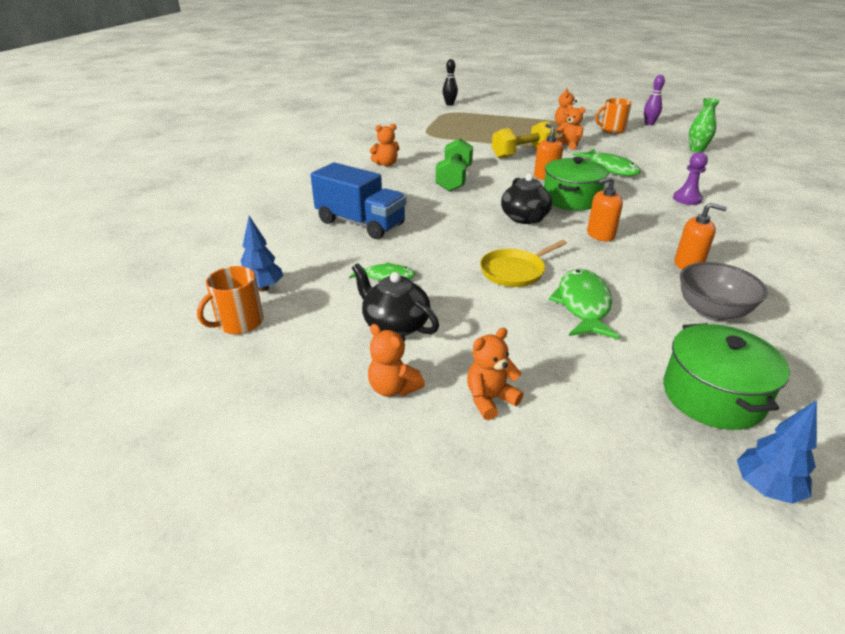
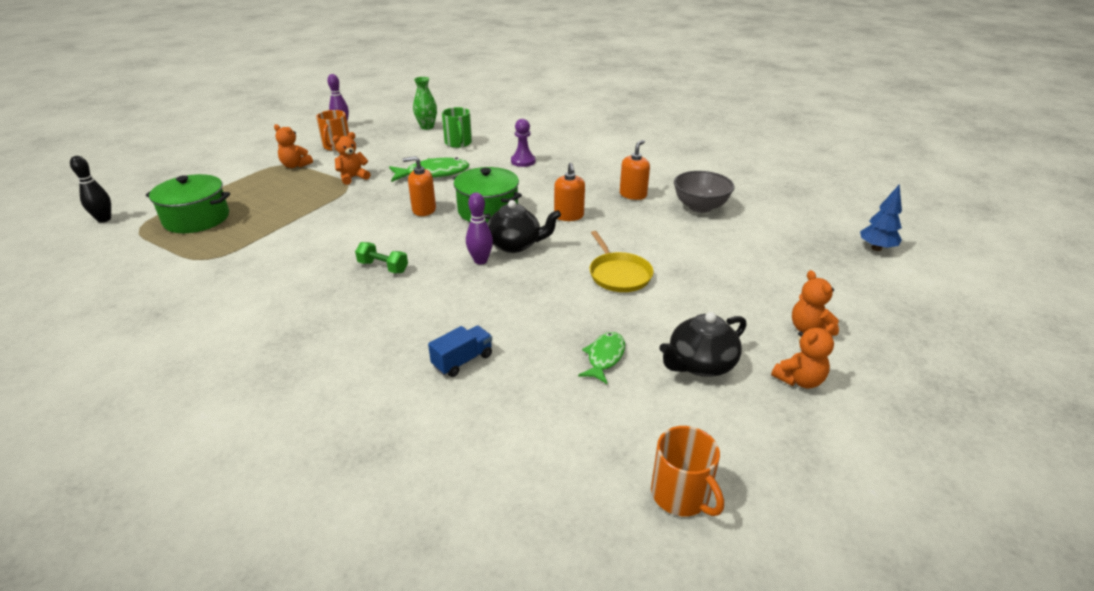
camera: 75 degrees left, 0 degrees up
(263, 288) = (603, 468): blue tree -> none
(360, 223) = (462, 361): blue truck -> blue truck, size x0.50
(386, 164) = (283, 312): orange teddy bear -> none
(454, 179) = (383, 267): green dumbbell -> green dumbbell, size x0.57
(489, 209) = (480, 260): none -> purple bowling pin
(522, 153) = (349, 208): yellow dumbbell -> none
(583, 305) = (682, 255): green fish -> none
(683, 167) = (458, 143): none -> green mug
(712, 396) = (796, 237): green pot -> green pot (197, 219)

